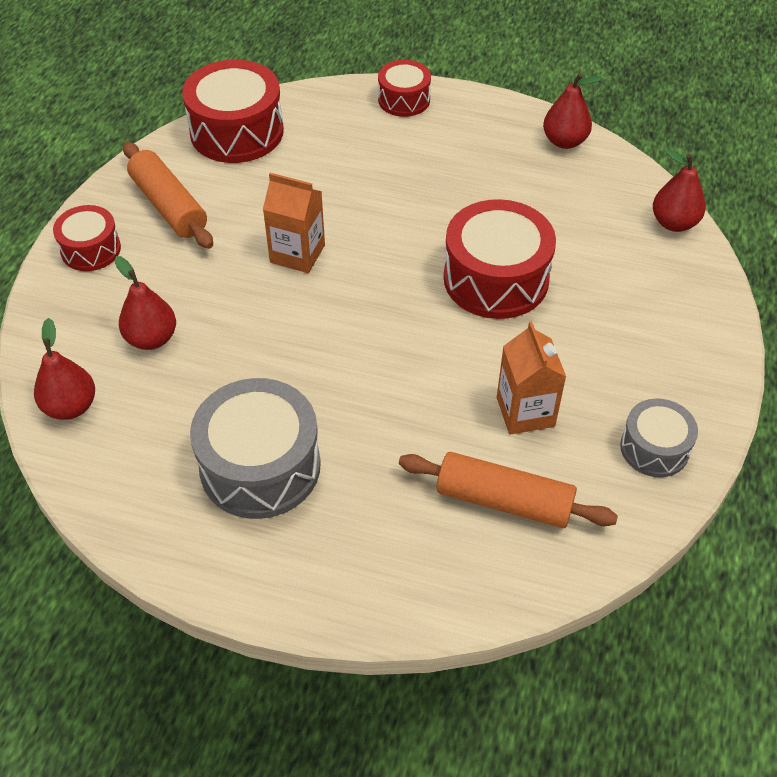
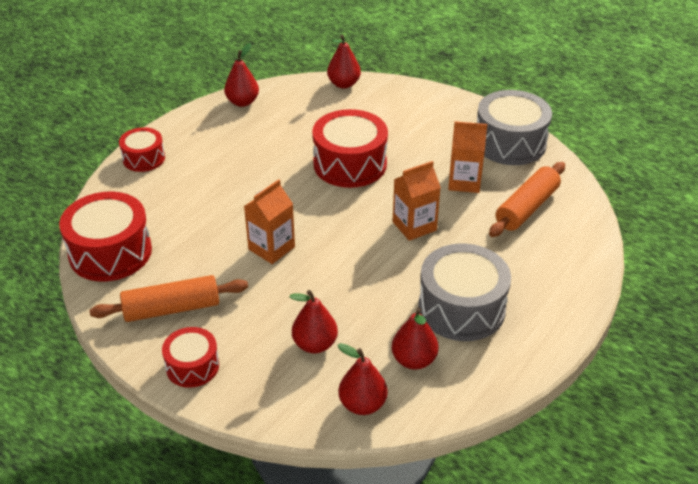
camera: 70 degrees left, 10 degrees down
(153, 438) = (414, 360): none -> red pear
(400, 378) = (414, 226): none -> orange carton
(654, 448) = (510, 143): grey drum -> grey drum, size x1.74

